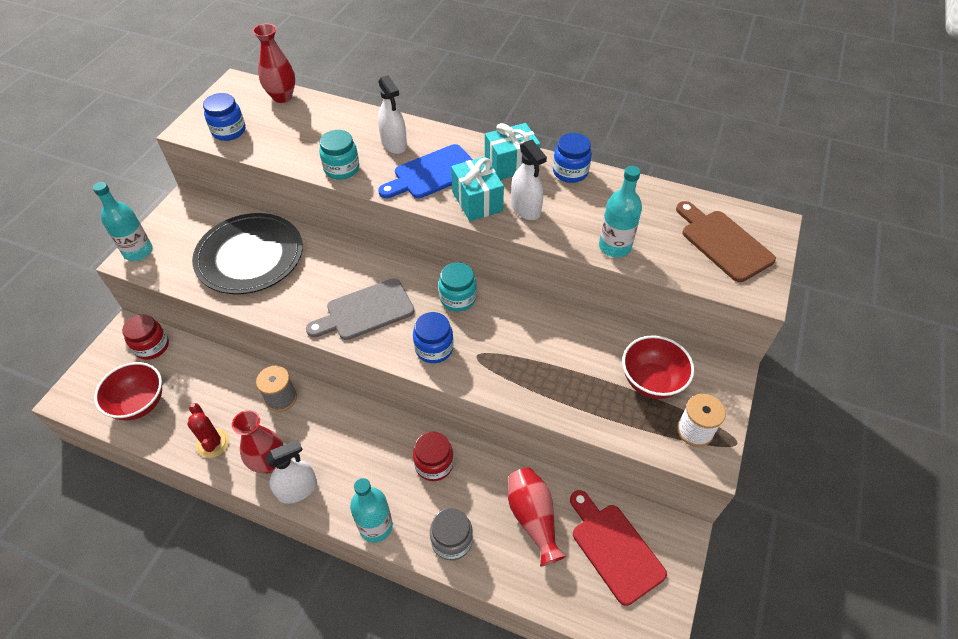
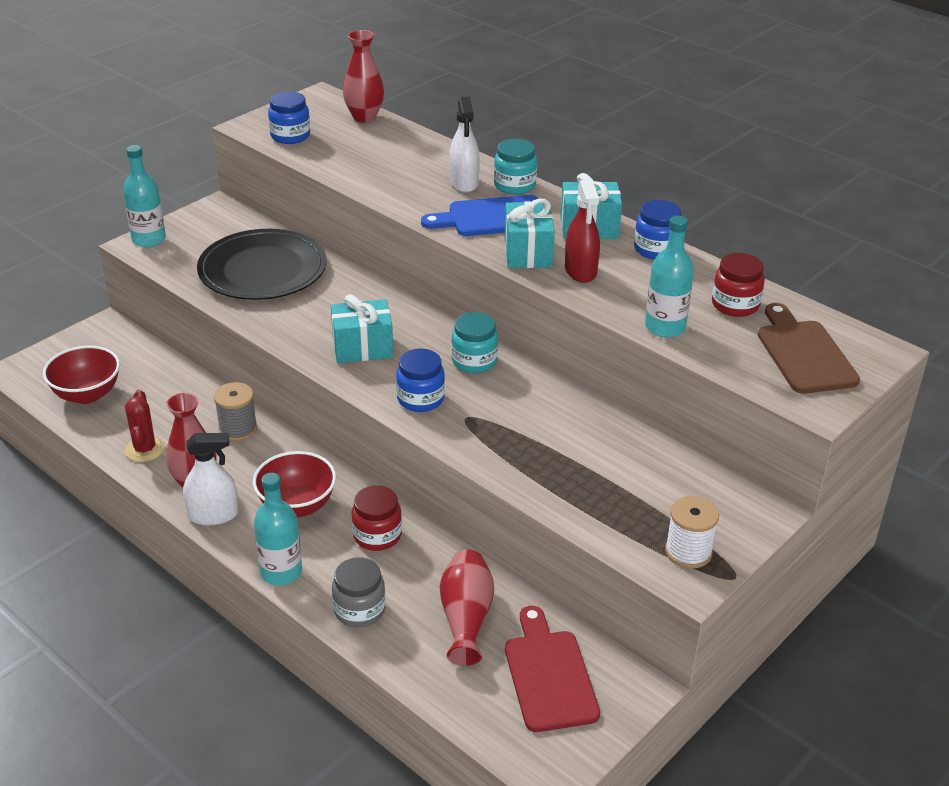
camera: 20 degrees right, 15 degrees down
(152, 346) = (124, 347): red jar -> red jar (735, 305)
(341, 169) = (393, 193): turquoise jar -> turquoise jar (514, 185)
(365, 311) = (362, 347): grey cutting board -> turquoise gift
(525, 208) = (580, 271): white spray bottle -> red spray bottle
(651, 381) = (663, 493): red bowl -> red bowl (297, 506)

